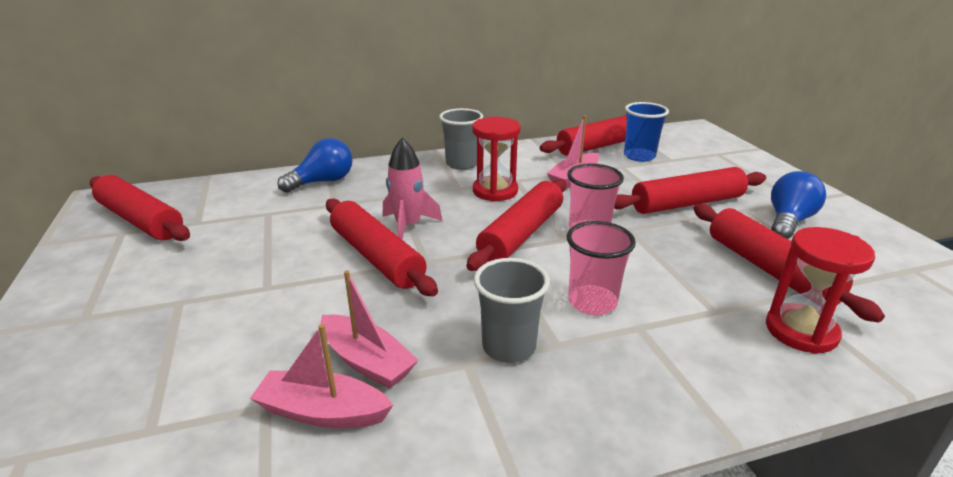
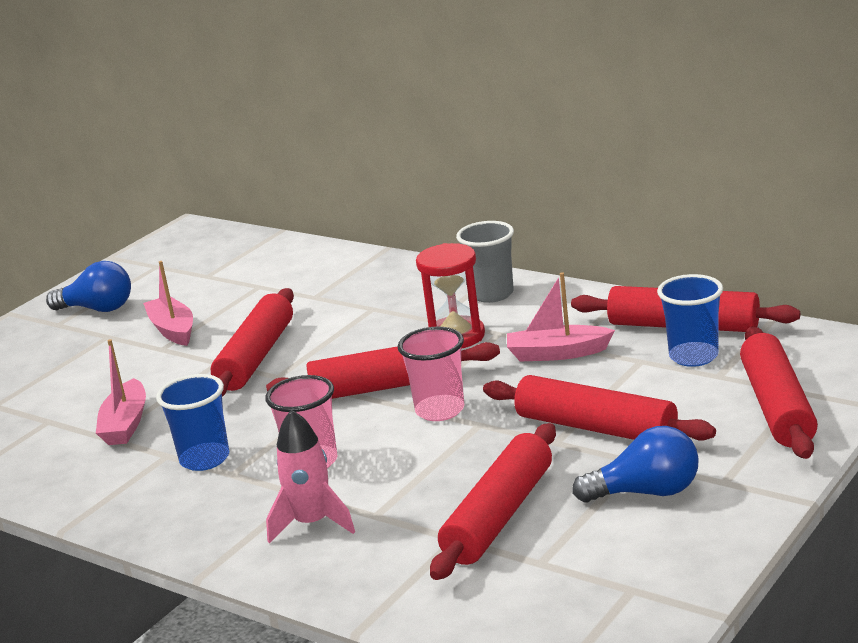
camera: 55 degrees right, 5 degrees down
(141, 220) = (181, 259): red rolling pin -> red rolling pin (777, 406)
(322, 182) = (346, 269): blue light bulb -> blue light bulb (98, 309)
(323, 412) = (63, 438): pink boat -> pink boat (173, 330)
(408, 226) = (323, 341): pink rocket -> pink rocket (312, 523)
(509, 347) = (205, 459): grey cup -> blue cup
(801, 331) = (395, 561): red hourglass -> none

